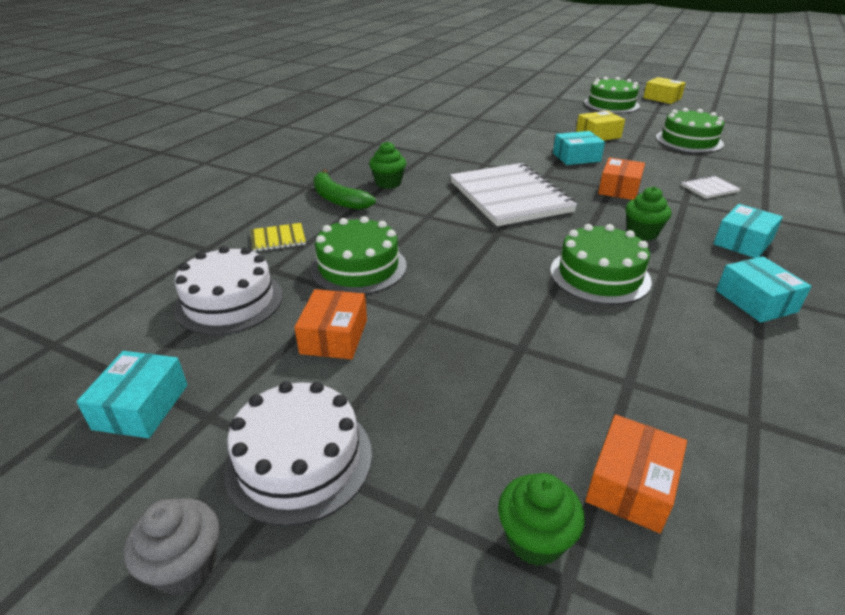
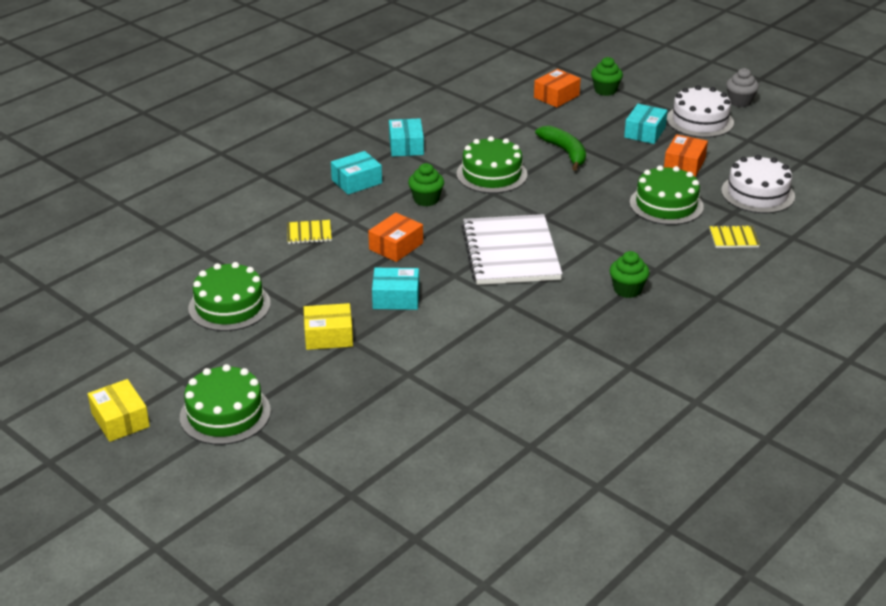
camera: 165 degrees left, 0 degrees up
(141, 407) = (785, 148): turquoise box -> turquoise box (645, 132)
(338, 199) = (682, 275): green banana -> green banana (565, 152)
(709, 188) = (309, 233): white notebook -> yellow notebook

